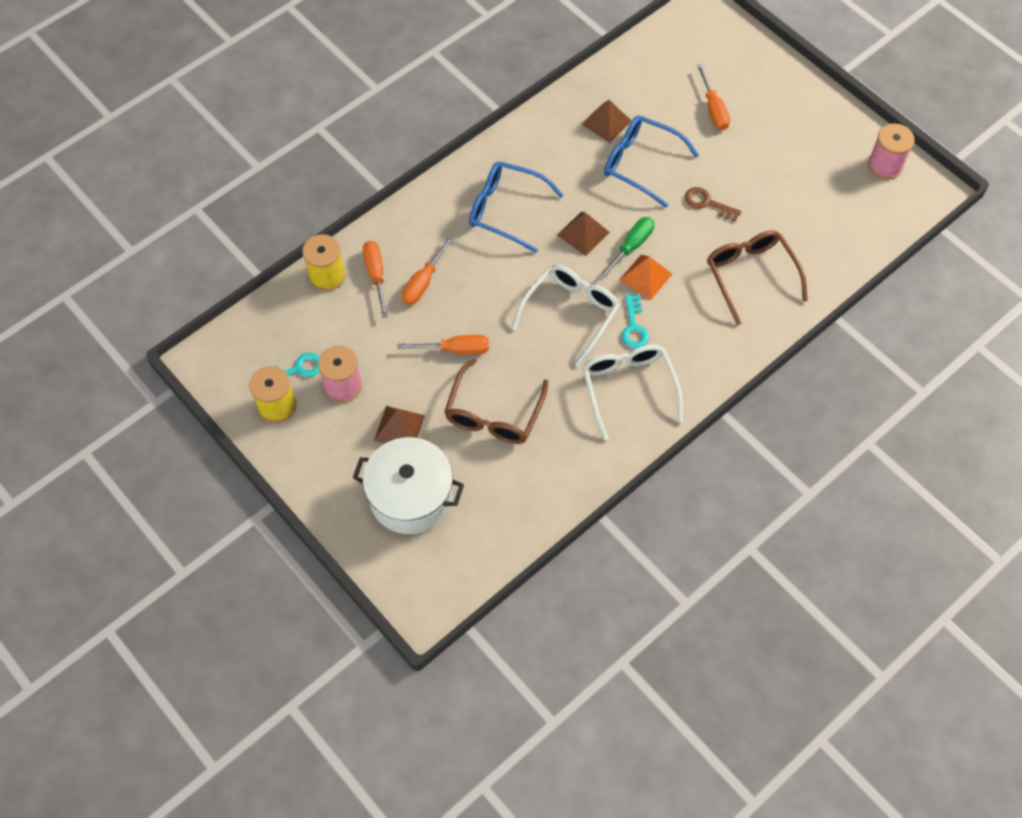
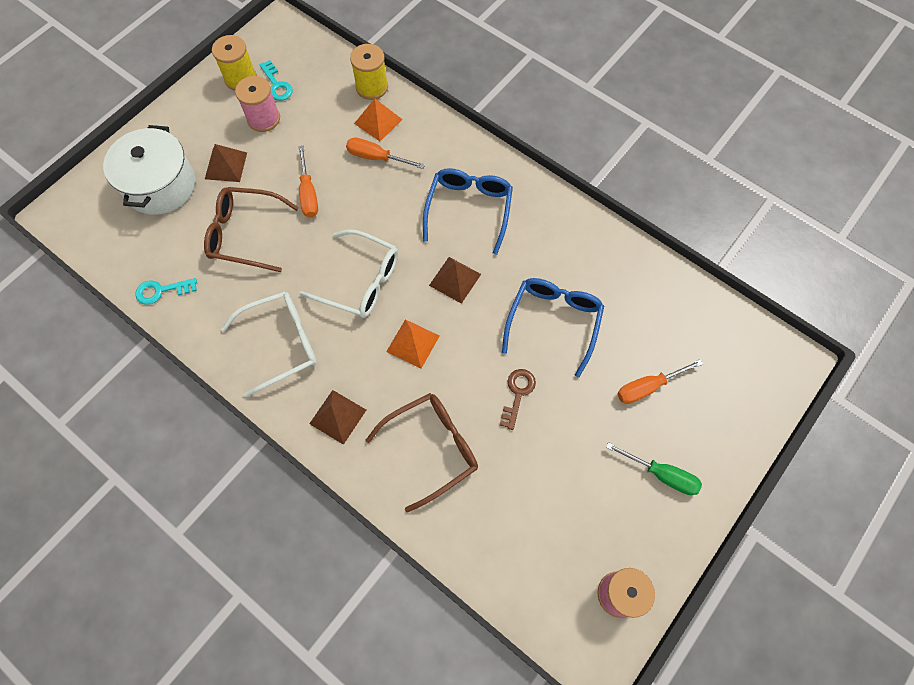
camera: 80 degrees right, 5 degrees up
(376, 275) = (378, 121): orange screwdriver -> orange pyramid
(606, 122) = (599, 282): brown pyramid -> brown pyramid (337, 416)
(631, 247) = (447, 325): green screwdriver -> green screwdriver (662, 474)
(634, 327) = (352, 340): turquoise key -> turquoise key (161, 291)

